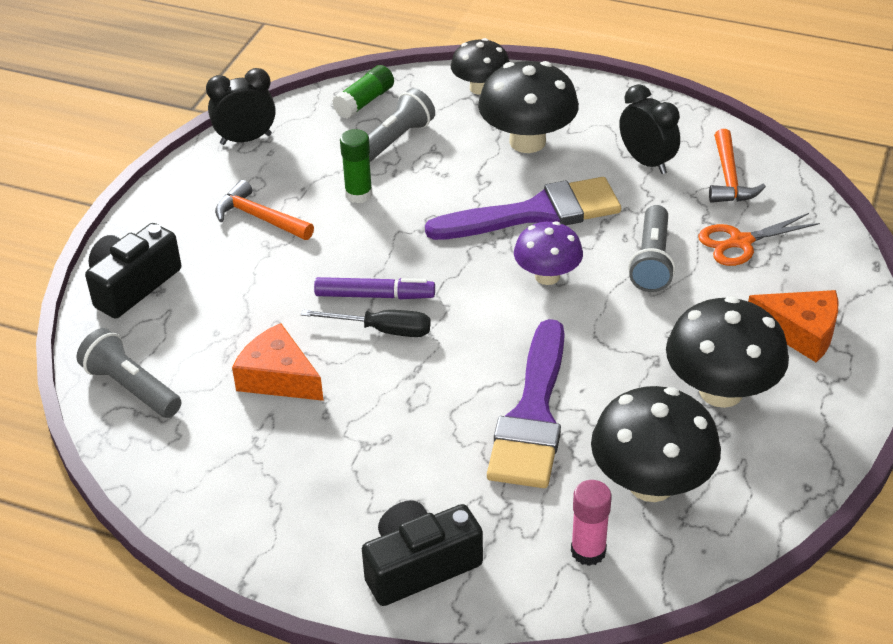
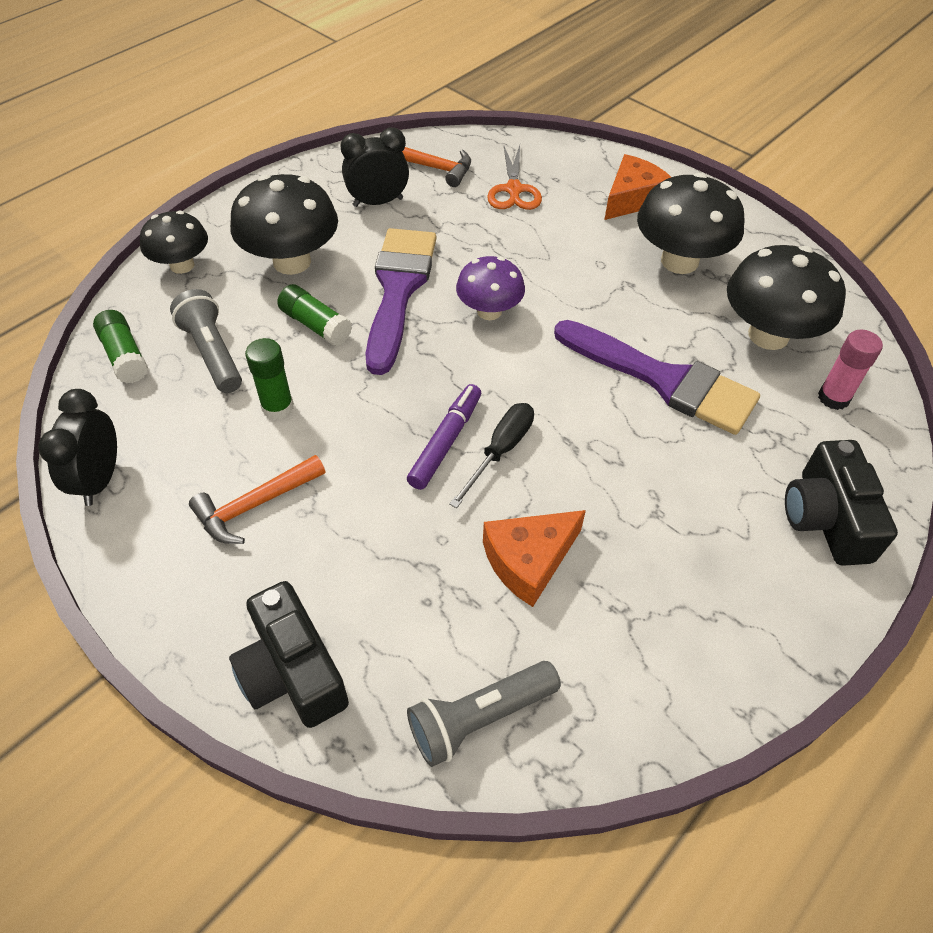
camera: 70 degrees left, 10 degrees up
(460, 182) = (316, 325): none -> green glue stick
(651, 261) = (507, 244): grey flashlight -> none

